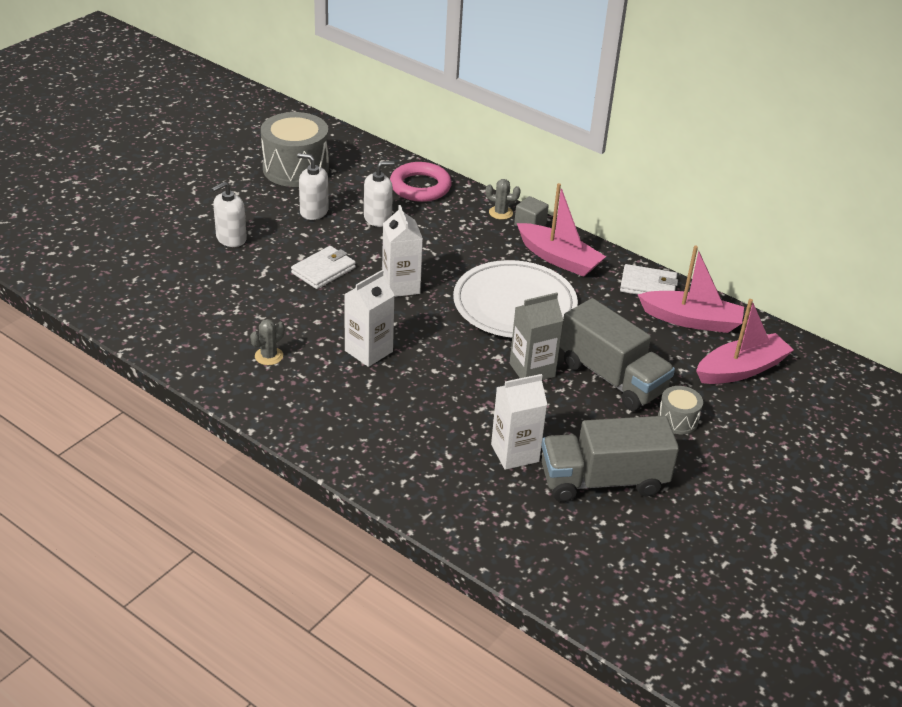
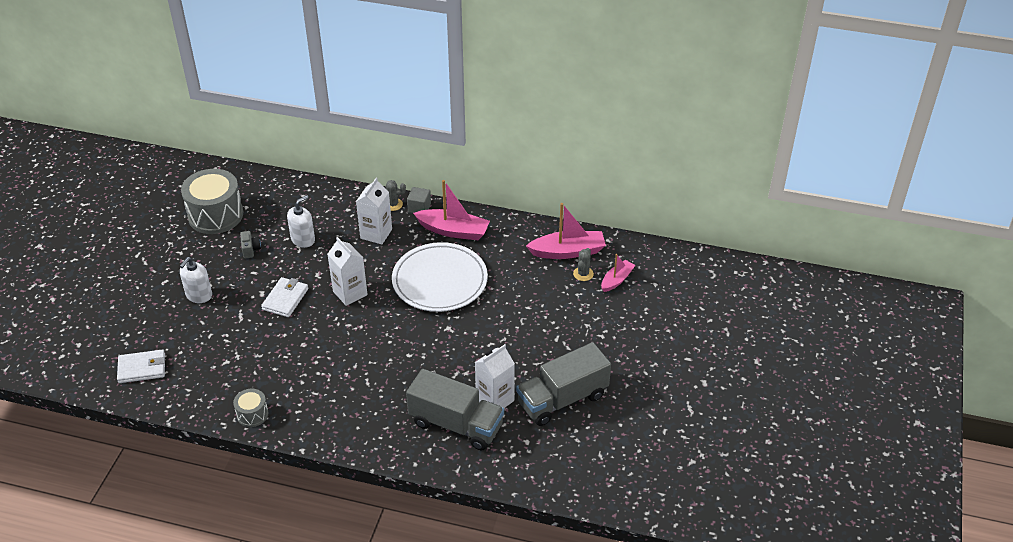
camera: 20 degrees left, 5 degrees up
(269, 356) = (283, 386): grey cactus -> grey cactus (583, 274)
(314, 211) = (250, 250): white soap dispenser -> grey camera
(368, 351) = (354, 356): white carton -> white carton (376, 234)
(420, 187) = (321, 200): pink ring -> none
(532, 370) = (476, 330): grey carton -> none
(612, 378) = (534, 317): grey truck -> grey truck (456, 424)
(648, 285) = (526, 232): white wallet -> white wallet (142, 368)
(677, 420) = (591, 335): grey drum -> grey drum (252, 414)
(741, 369) = (617, 280): pink boat -> pink boat, size x0.60

